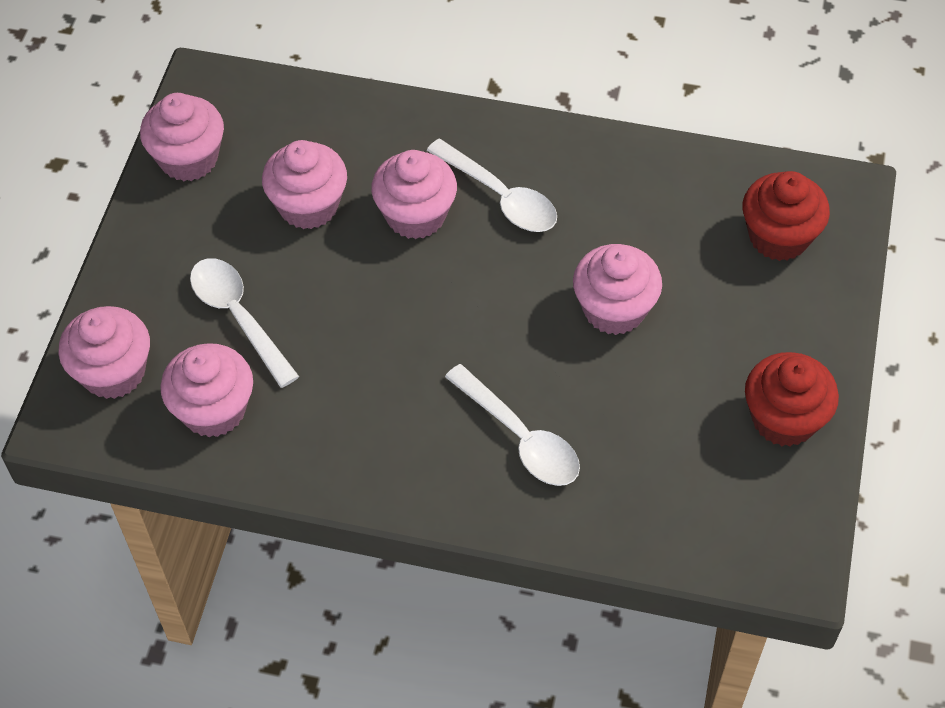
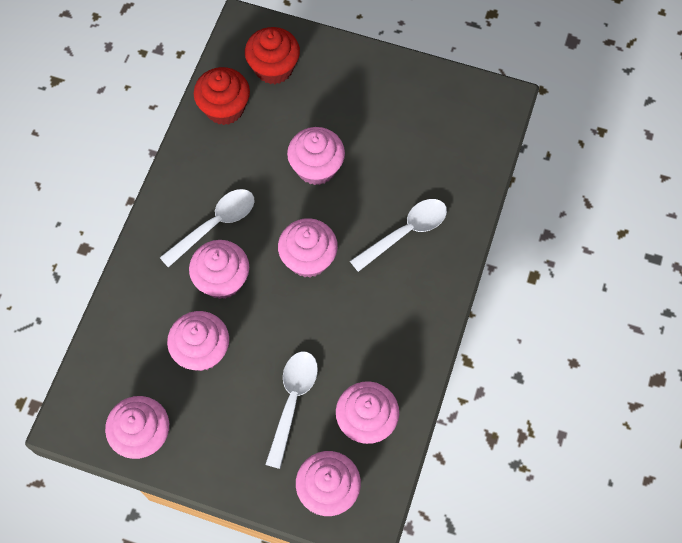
camera: 85 degrees left, 10 degrees up
(239, 317) = (292, 402): white spoon -> white spoon turned 135 degrees clockwise
(460, 314) = (308, 259): none -> pink cupcake
(784, 419) = (406, 88): red cupcake -> red cupcake (224, 108)

